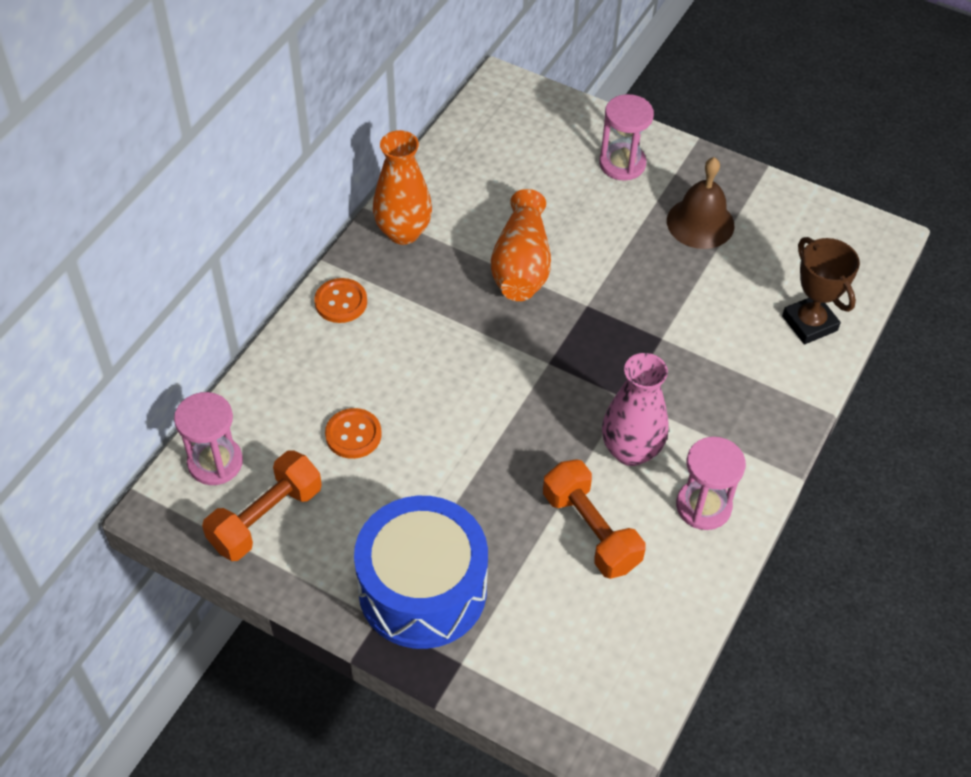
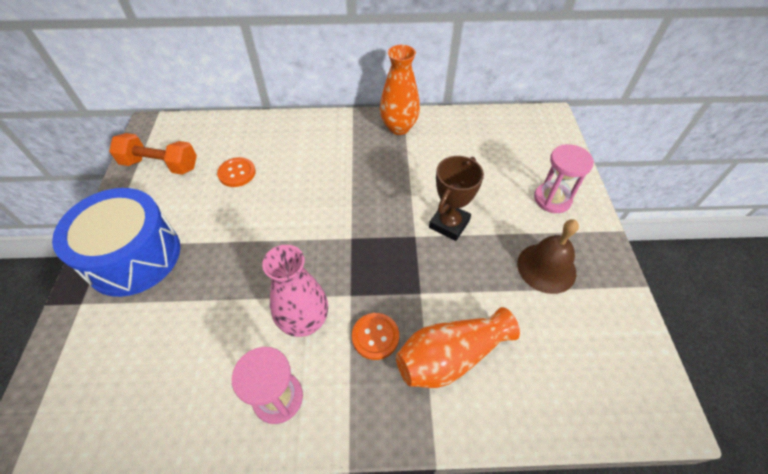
camera: 60 degrees right, 0 degrees up
(215, 462) = (189, 130): pink hourglass -> none
(341, 302) = (328, 126): orange button -> orange button (375, 336)
(521, 265) = (419, 188): orange vase -> orange vase (450, 356)
(591, 530) = (219, 329): orange dumbbell -> none
(809, 323) = (517, 394): brown trophy -> brown trophy (449, 224)

